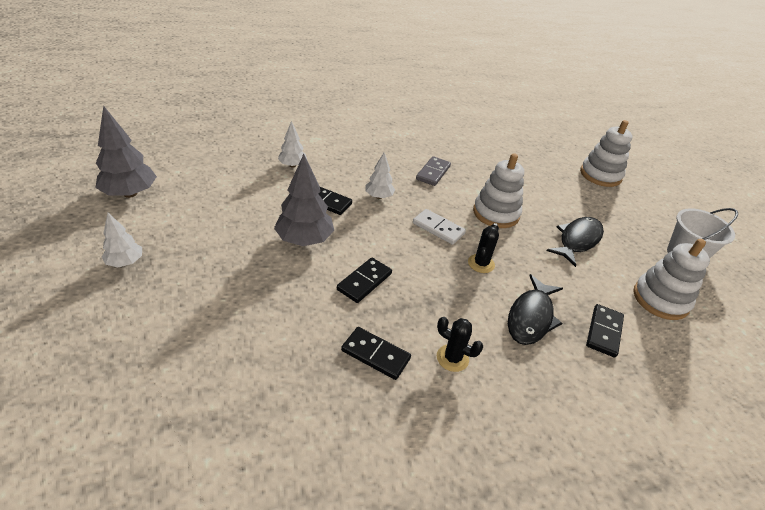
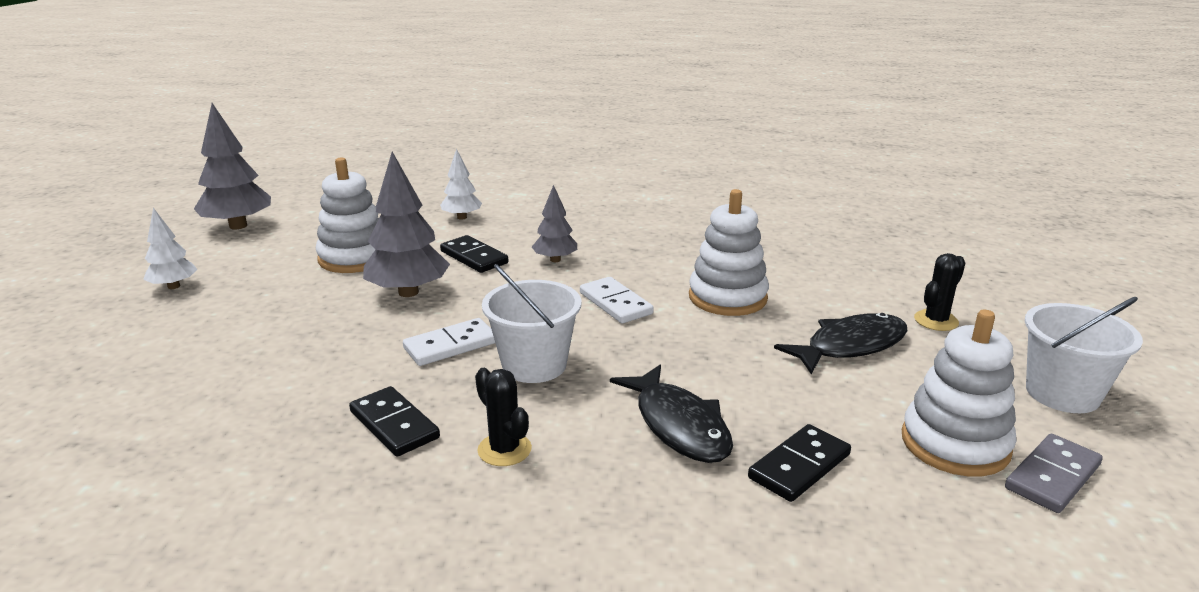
camera: 25 degrees right, 15 degrees down
(364, 282) = (451, 346): black domino -> white domino
(379, 196) = (555, 260): white tree -> grey tree
(425, 288) = (534, 365): none -> white bucket
(433, 173) = (663, 242): grey domino -> grey domino (1052, 477)
(481, 263) = (649, 351): black cactus -> black cactus (936, 321)
(531, 317) = (679, 425): black fish -> black fish turned 75 degrees counterclockwise
(600, 175) = (968, 272): white stacking toy -> white stacking toy (355, 258)

